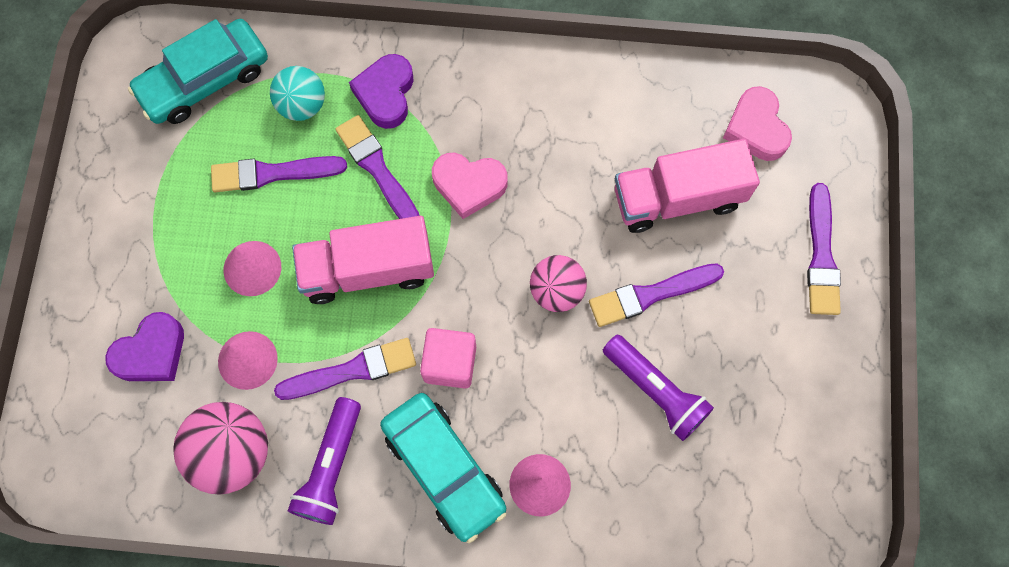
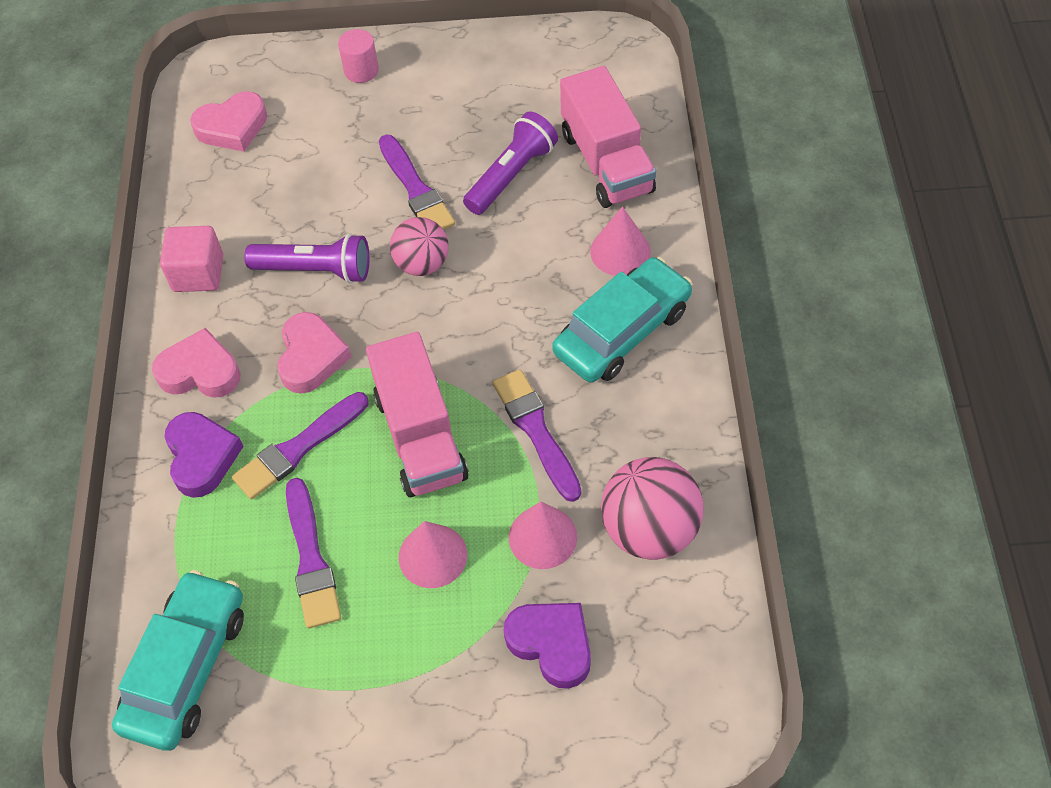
camera: 95 degrees left, 15 degrees down
(204, 80) = (186, 667): turquoise car -> turquoise car turned 120 degrees counterclockwise
(302, 105) = (219, 544): turquoise ball -> none
(331, 467) = (643, 431): purple flashlight -> purple flashlight (315, 270)
(386, 94) = (202, 457): purple heart -> purple heart turned 105 degrees counterclockwise
(450, 363) = (513, 343): pink cube -> pink cube (198, 273)
(472, 94) = (200, 371): none -> pink heart
(677, 198) = (312, 179): pink truck -> pink truck (606, 162)
(821, 256) = (361, 70): purple brush -> pink cylinder

